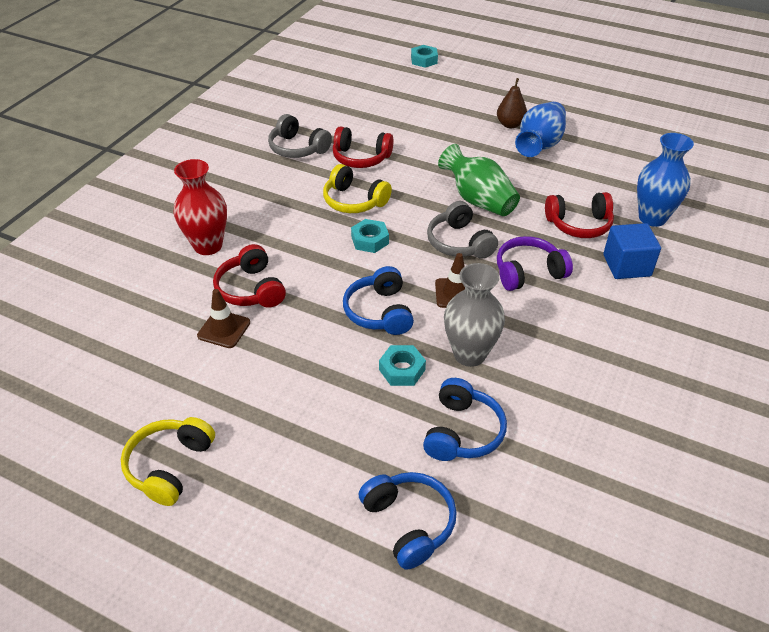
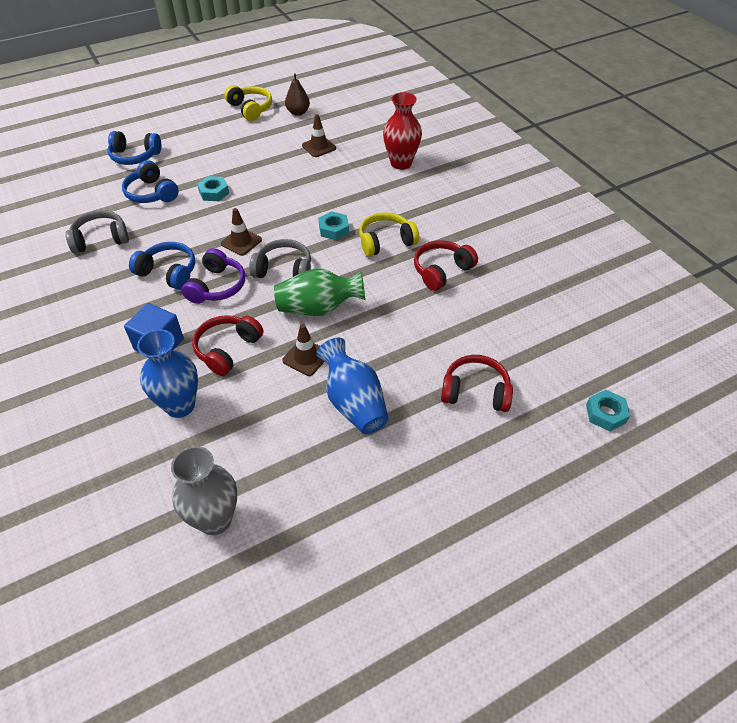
camera: 125 degrees right, 5 degrees up
(251, 289) = (341, 166): red headphones -> red headphones (475, 392)
(298, 148) = (487, 242): grey headphones -> grey headphones (100, 239)
(379, 312) = (264, 204): blue headphones -> blue headphones (168, 272)
(469, 354) = (191, 221): grey vase -> grey vase (215, 519)
(510, 124) = (408, 404): brown pear -> brown pear (298, 112)
(532, 182) = (306, 357): none -> brown traffic cone

